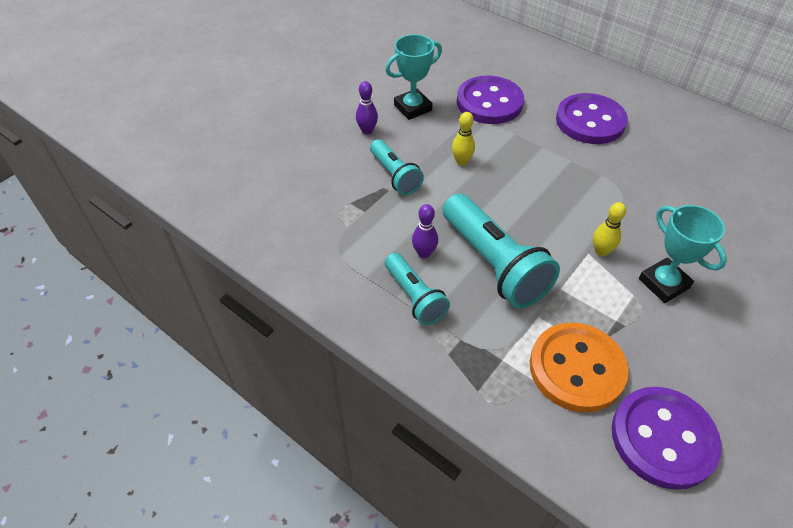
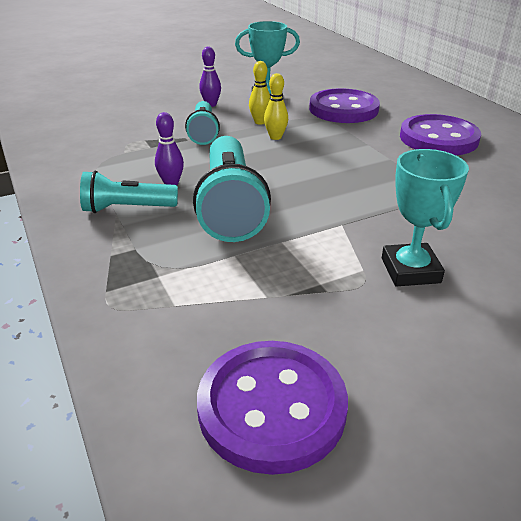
camera: 25 degrees right, 15 degrees down
(414, 297) = (127, 208): turquoise flashlight -> turquoise flashlight turned 90 degrees clockwise
(576, 368) = (231, 308): orange button -> none
(601, 251) = (357, 227): yellow bowling pin -> yellow bowling pin (260, 122)

